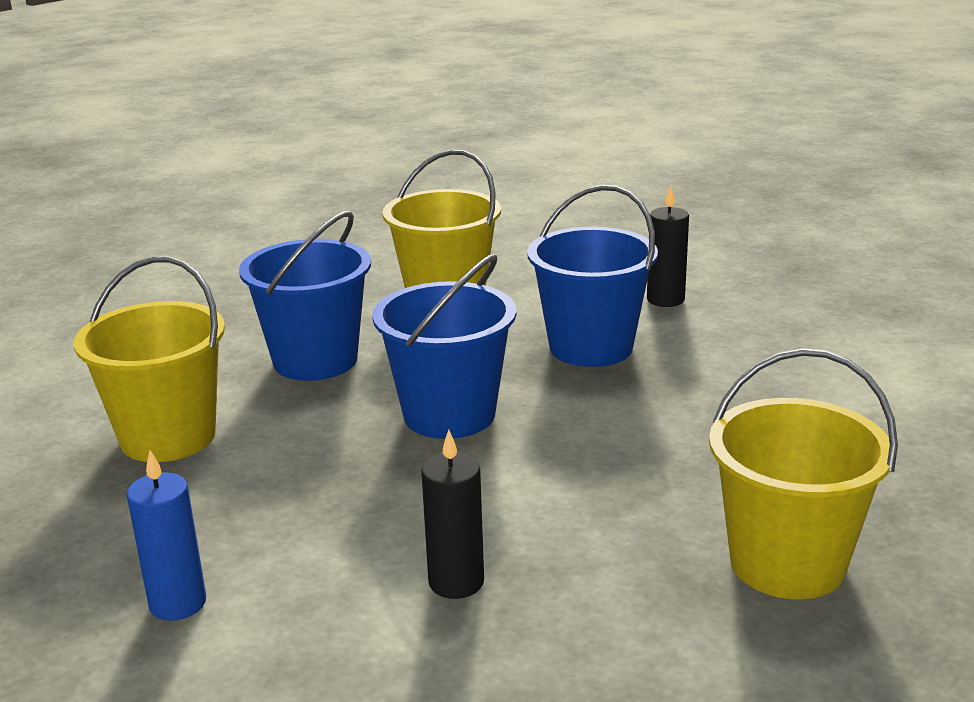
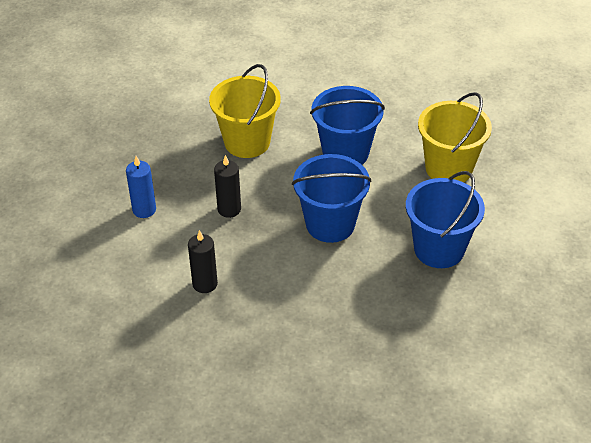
camera: 60 degrees right, 20 degrees up
(665, 299) = (524, 259): black candle -> black candle (229, 209)
(787, 563) = (286, 390): yellow bucket -> none

